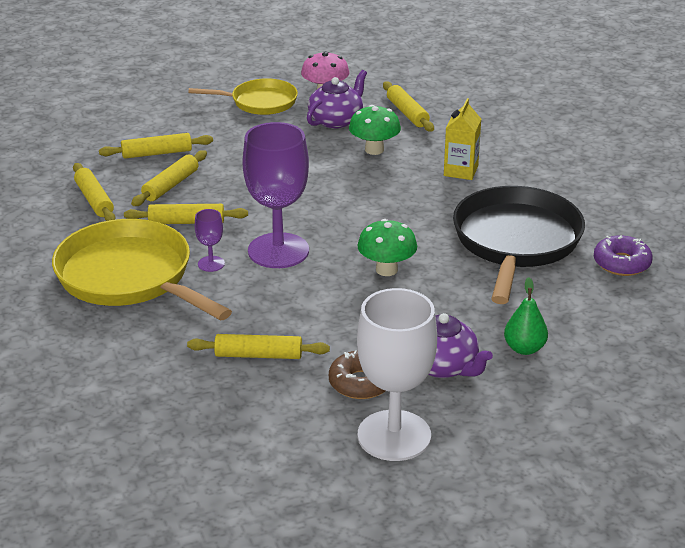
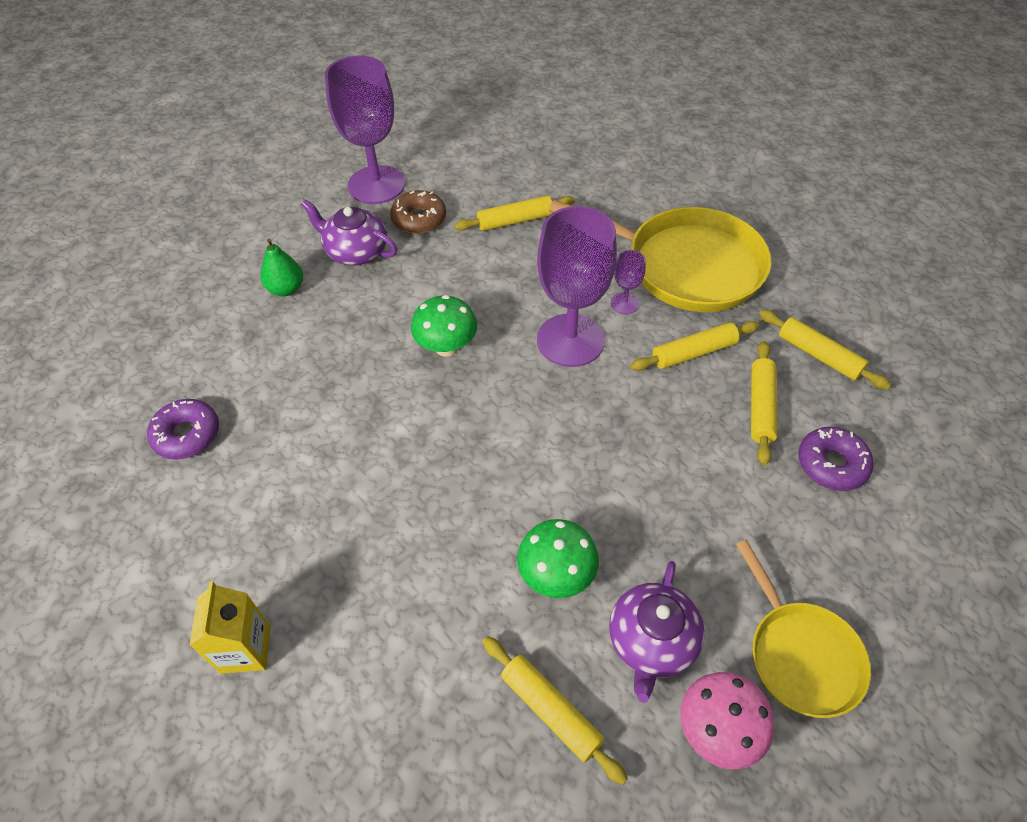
camera: 160 degrees right, 20 degrees up
(157, 153) = (831, 464): yellow rolling pin -> purple donut
(260, 102) = (800, 655): yellow pan -> yellow pan turned 90 degrees counterclockwise
(394, 436) = (376, 185): white goblet -> purple goblet
(460, 171) = (416, 562): yellow carton -> yellow carton (245, 649)
(516, 242) = (314, 433): black pan -> none

